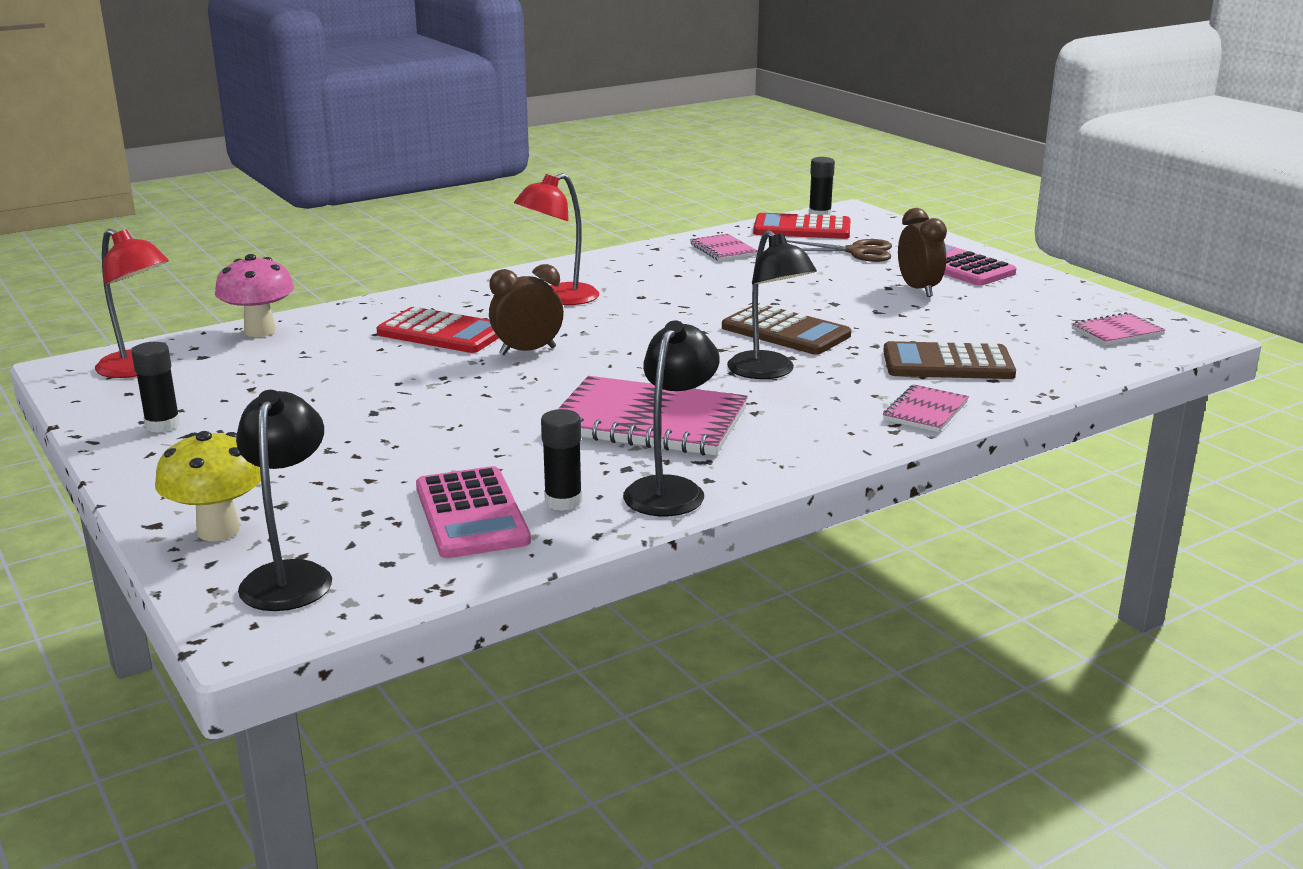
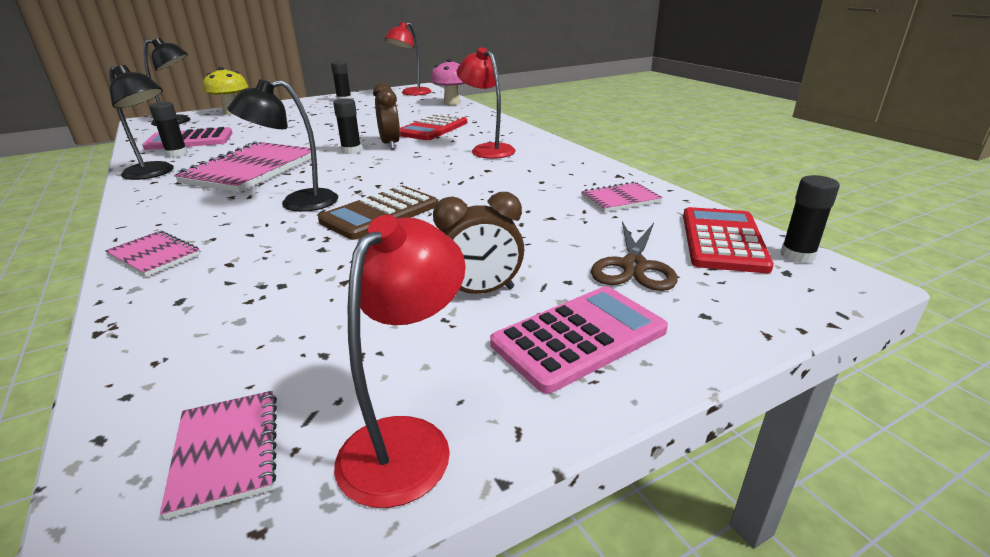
camera: 95 degrees right, 5 degrees up
(558, 371) = (351, 151): none -> black glue stick
(947, 363) = (243, 280): brown calculator -> none
(1075, 298) = (407, 441): none -> red lamp

